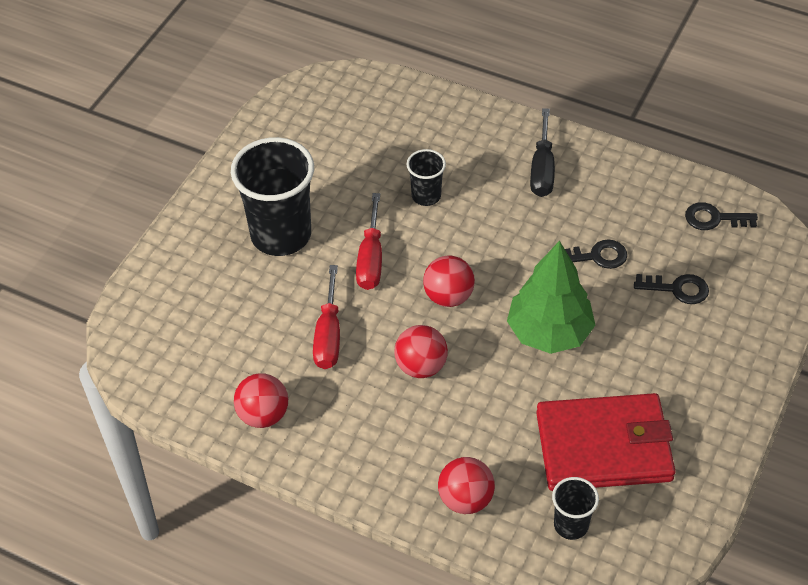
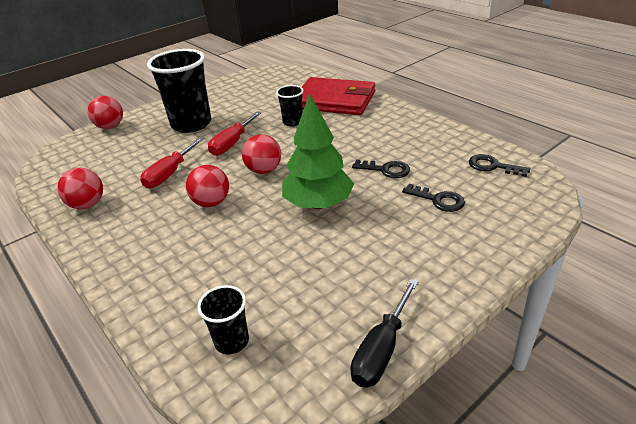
camera: 25 degrees right, 15 degrees down
(465, 499) = (165, 294): red ball -> red ball (110, 127)
(542, 169) = (378, 122): black screwdriver -> black screwdriver (381, 350)
(604, 446) = (306, 288): red wallet -> red wallet (334, 100)

